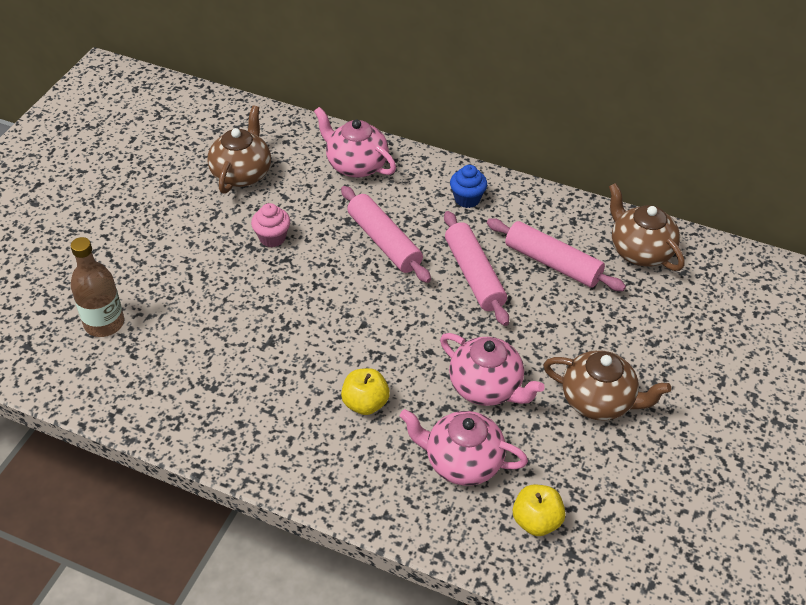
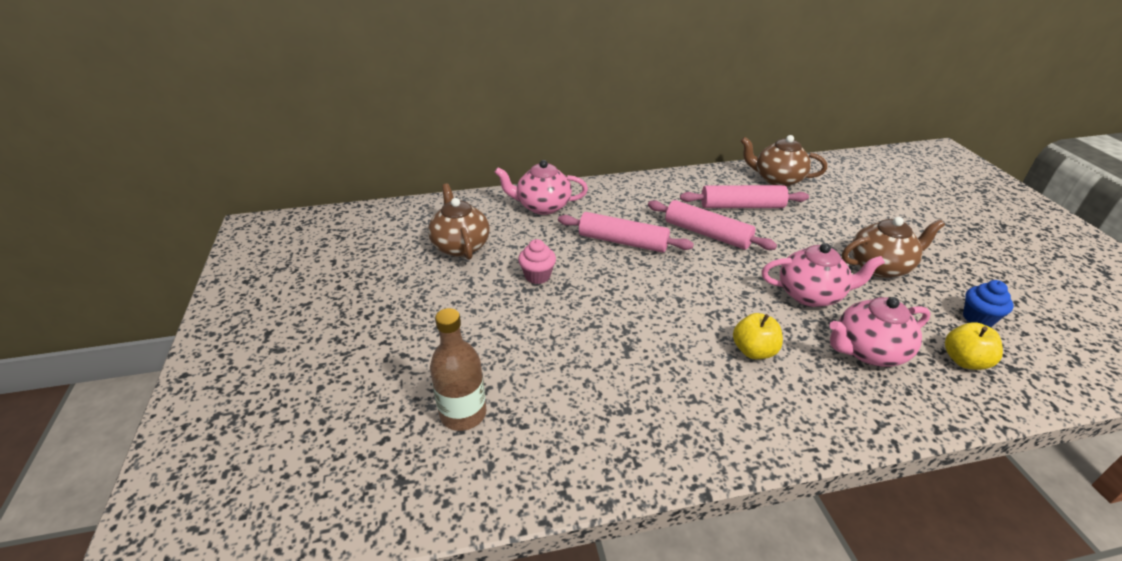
camera: 35 degrees left, 10 degrees down
(467, 199) = (642, 195): blue cupcake -> blue cupcake (978, 318)

